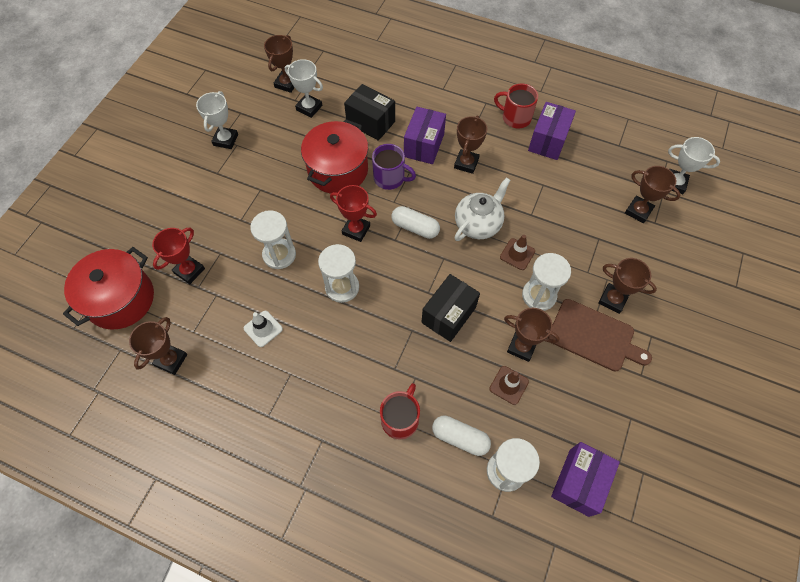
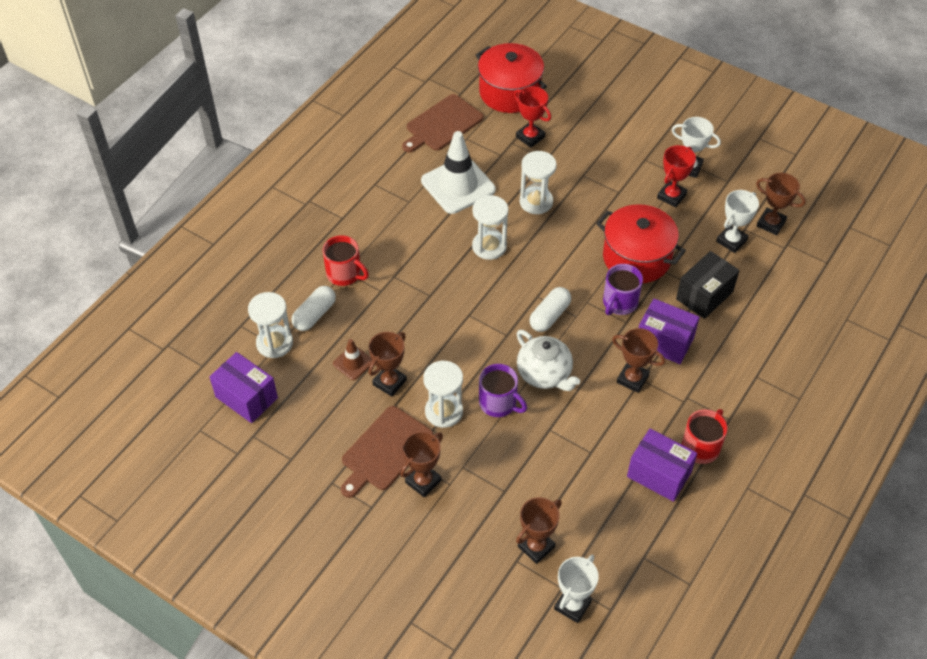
camera: 100 degrees right, 10 degrees down
(171, 360) = (442, 124): brown trophy -> brown cutting board
(263, 329) = (458, 185): white traffic cone -> white traffic cone, size x2.07
(356, 230) = (555, 265): red trophy -> red trophy (671, 196)
(448, 315) = (439, 327): black box -> none
(517, 254) = (499, 403): brown traffic cone -> purple mug

